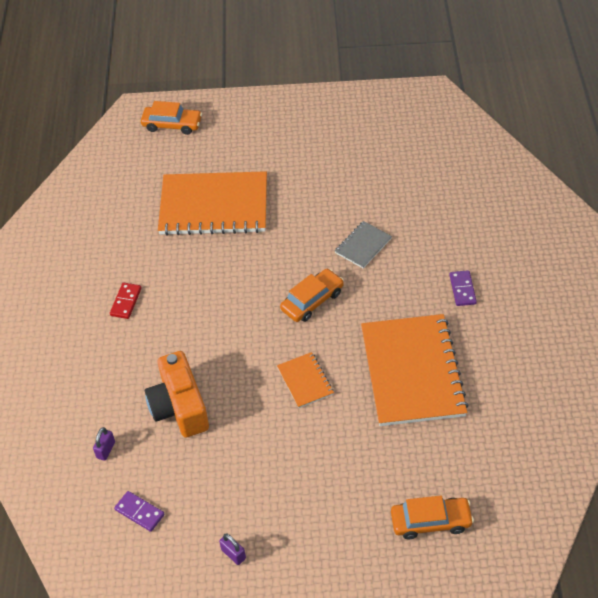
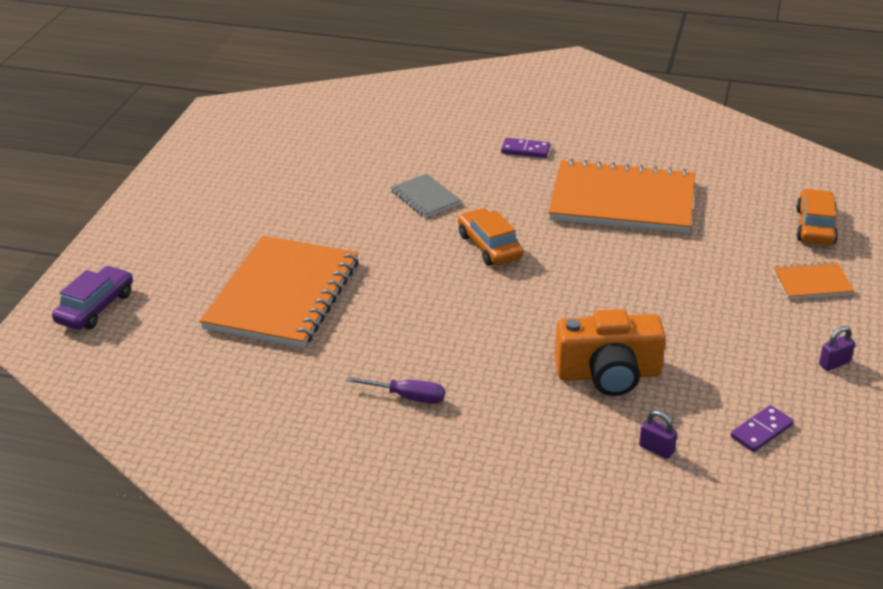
camera: 75 degrees left, 15 degrees down
(126, 302) = (408, 397): red domino -> purple screwdriver
(172, 125) = (95, 307): orange car -> purple car
(305, 381) = (607, 272): orange notebook -> orange notebook (812, 283)

